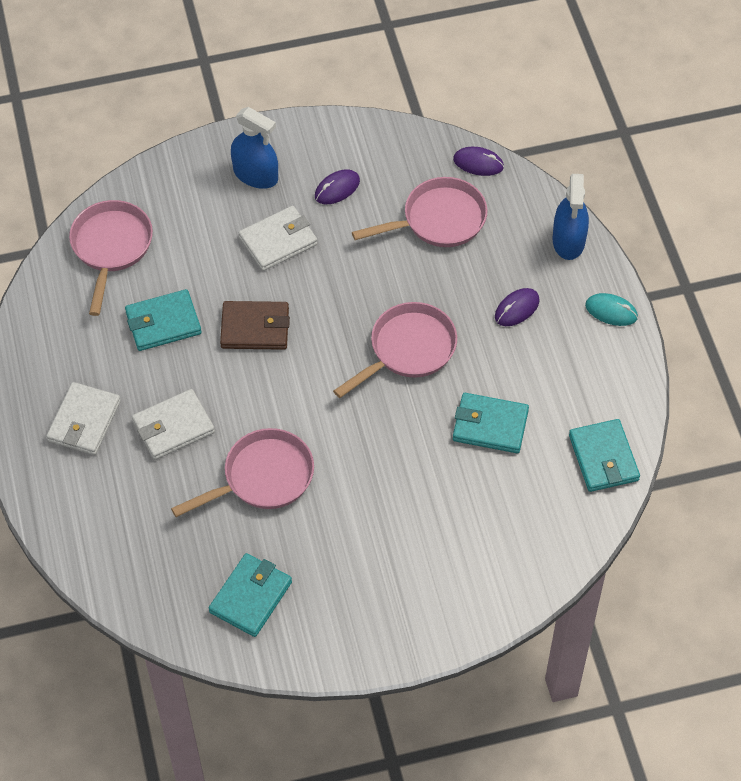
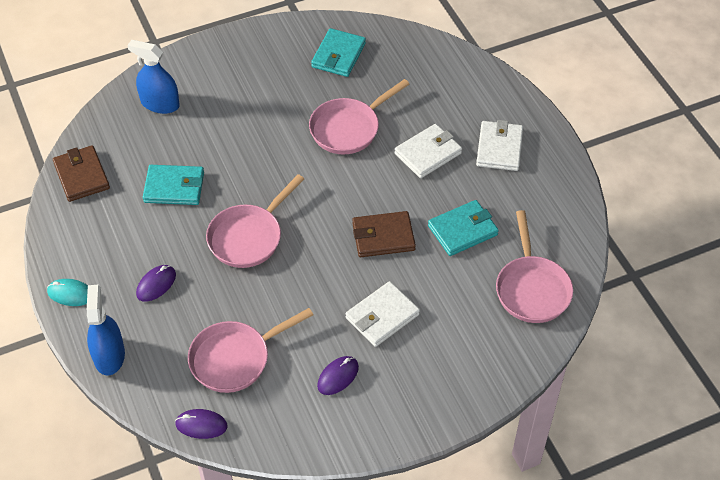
camera: 170 degrees right, 5 degrees down
(255, 175) = (420, 379): blue spray bottle -> blue spray bottle (160, 104)
(603, 458) = (81, 176): turquoise wallet -> brown wallet

